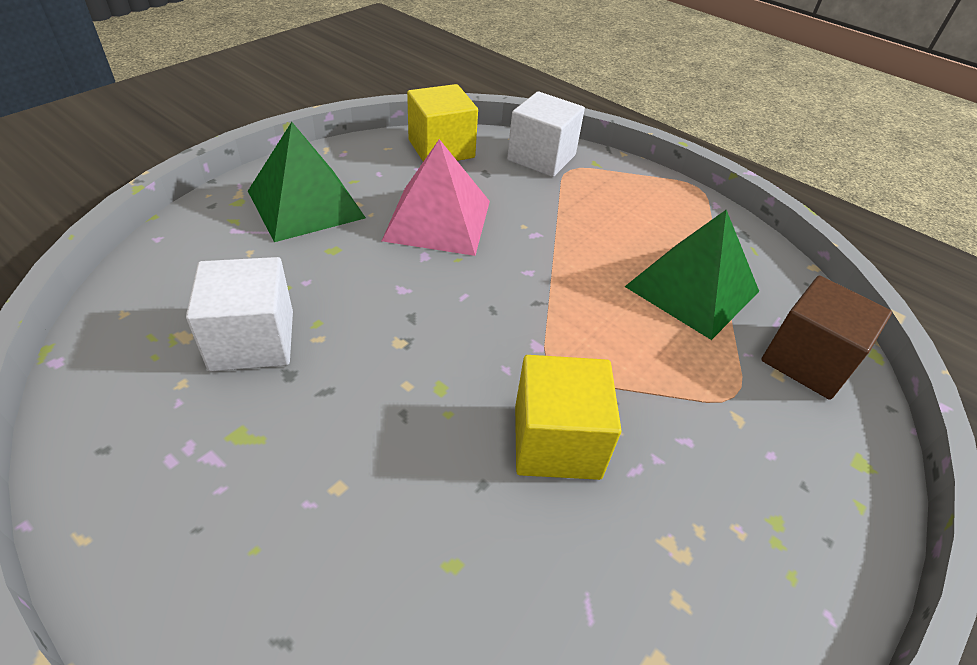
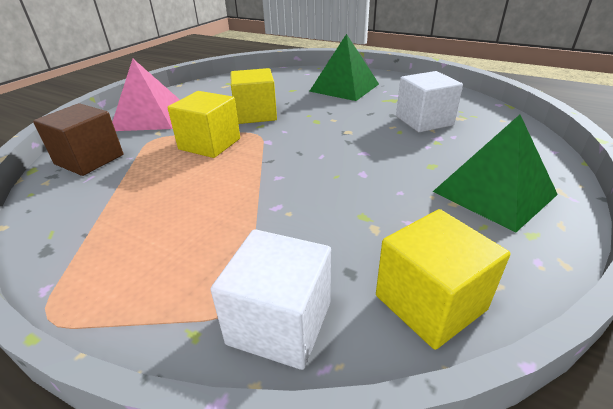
camera: 175 degrees right, 10 degrees down
(438, 220) = (370, 202): pink pyramid -> pink pyramid (149, 117)
(631, 358) = (210, 144): none -> yellow cube
(692, 288) = (144, 187): green pyramid -> green pyramid (344, 87)

